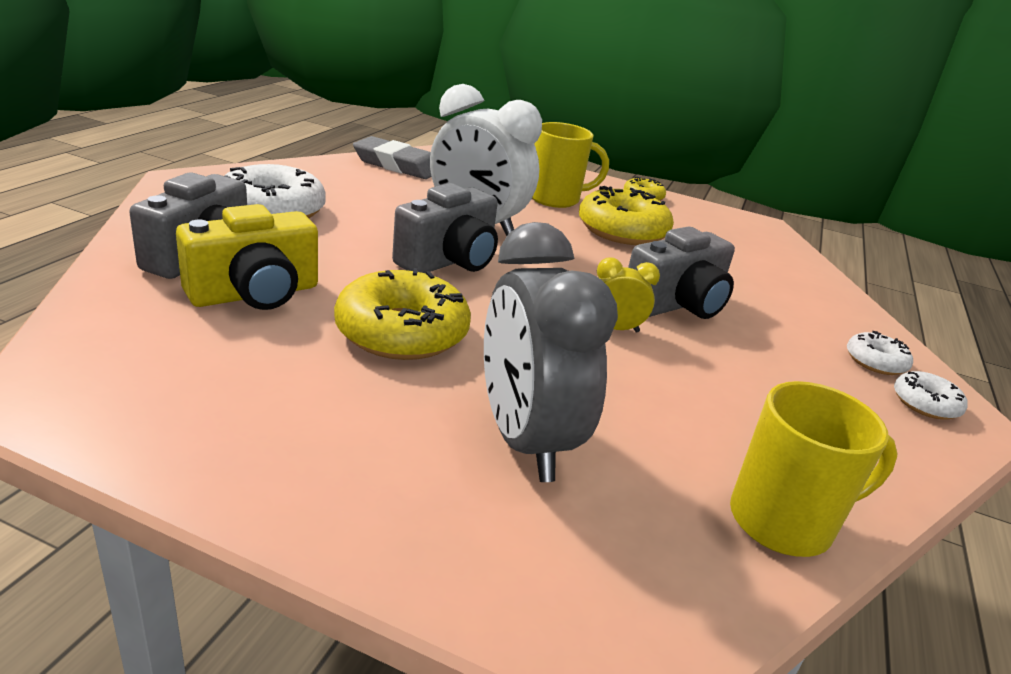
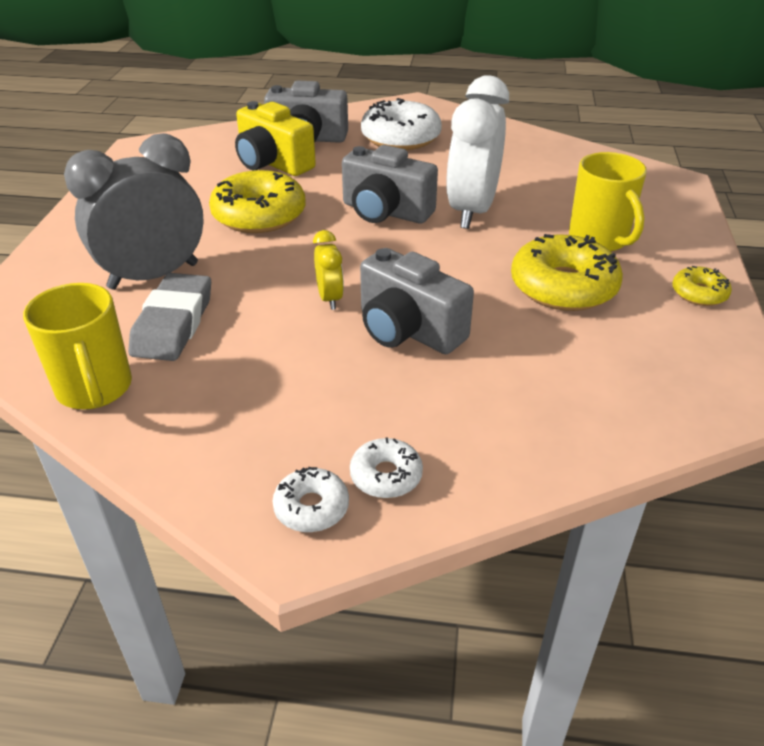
camera: 80 degrees right, 10 degrees up
(397, 165) = (563, 155): grey eraser -> grey eraser (173, 323)

